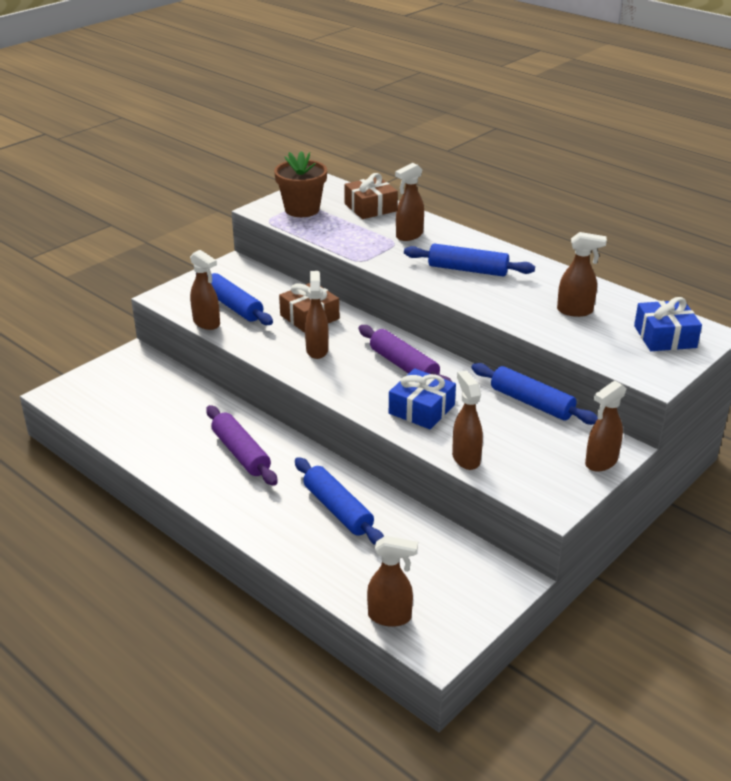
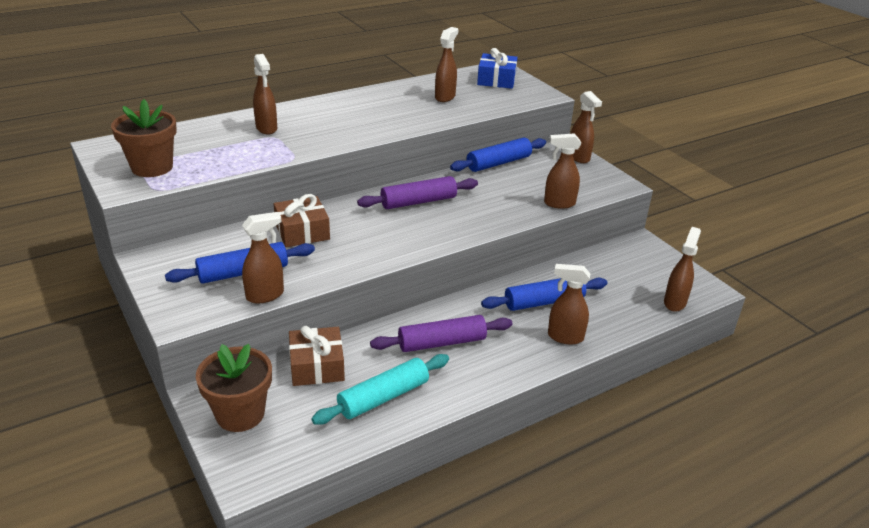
camera: 75 degrees left, 0 degrees up
(119, 374) = (240, 414): none -> brown flower pot
(156, 435) = (383, 397): none -> turquoise rolling pin
(317, 350) = (365, 238): brown spray bottle -> brown spray bottle (564, 337)
(370, 207) = (189, 134): brown gift -> brown gift (317, 366)
(421, 409) = (487, 207): blue gift -> none
(467, 270) = (352, 118): blue rolling pin -> none

